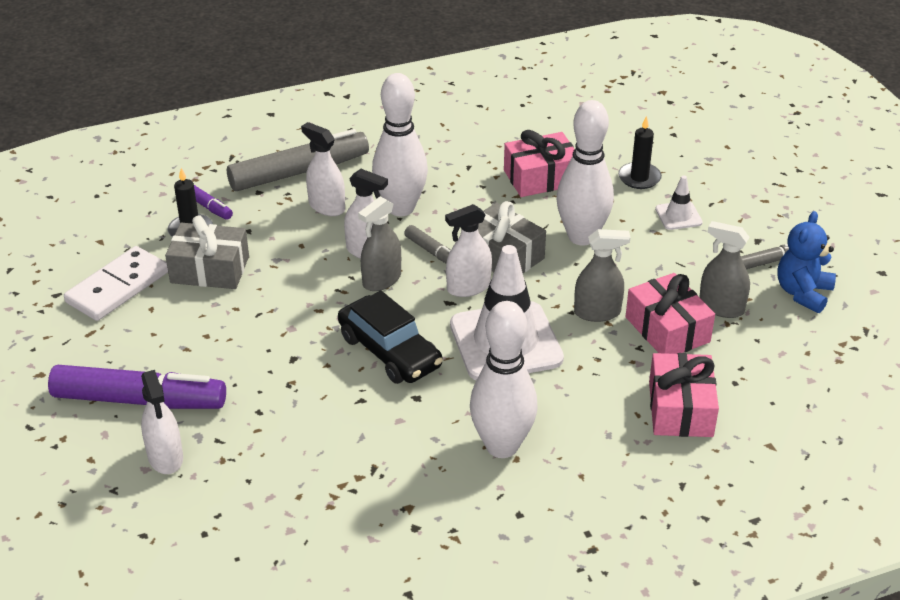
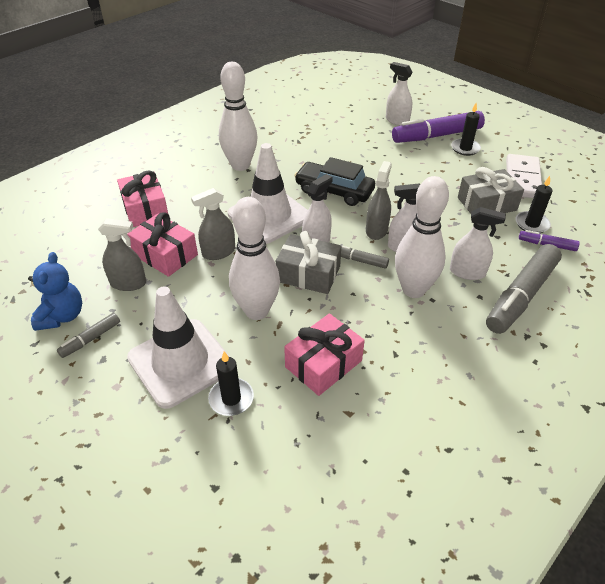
camera: 155 degrees right, 5 degrees up
(127, 361) = (465, 148): none -> black candle
(678, 216) = (180, 362): white traffic cone -> white traffic cone, size x2.23

